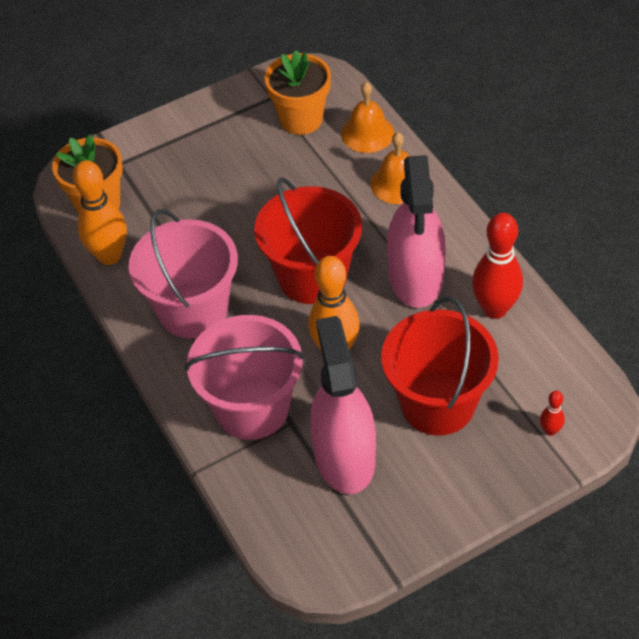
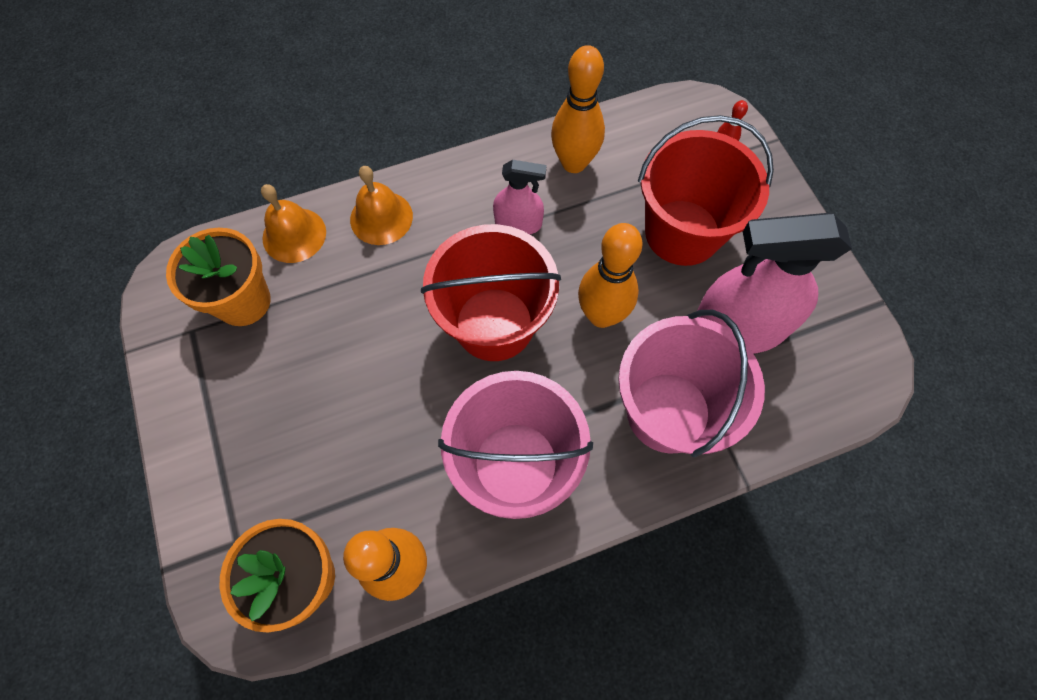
camera: 85 degrees left, 15 degrees up
(416, 277) = (518, 223): pink spray bottle -> pink spray bottle, size x0.52
(495, 309) = (574, 163): red bowling pin -> orange bowling pin

